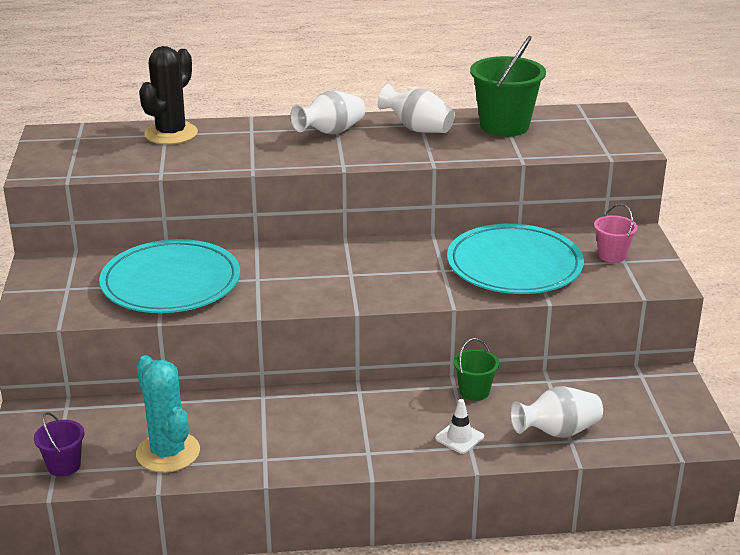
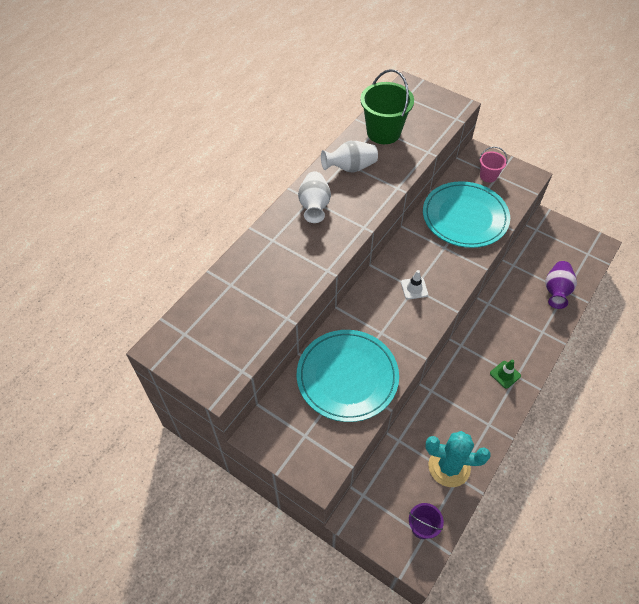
camera: 50 degrees left, 25 degrees up
(171, 134) = (233, 281): black cactus -> none
(358, 442) = (505, 374): none -> green traffic cone
(459, 437) = (532, 331): white traffic cone -> white traffic cone (414, 288)
(474, 391) = (499, 299): green bucket -> none
(557, 432) = (556, 291): white vase -> purple vase

